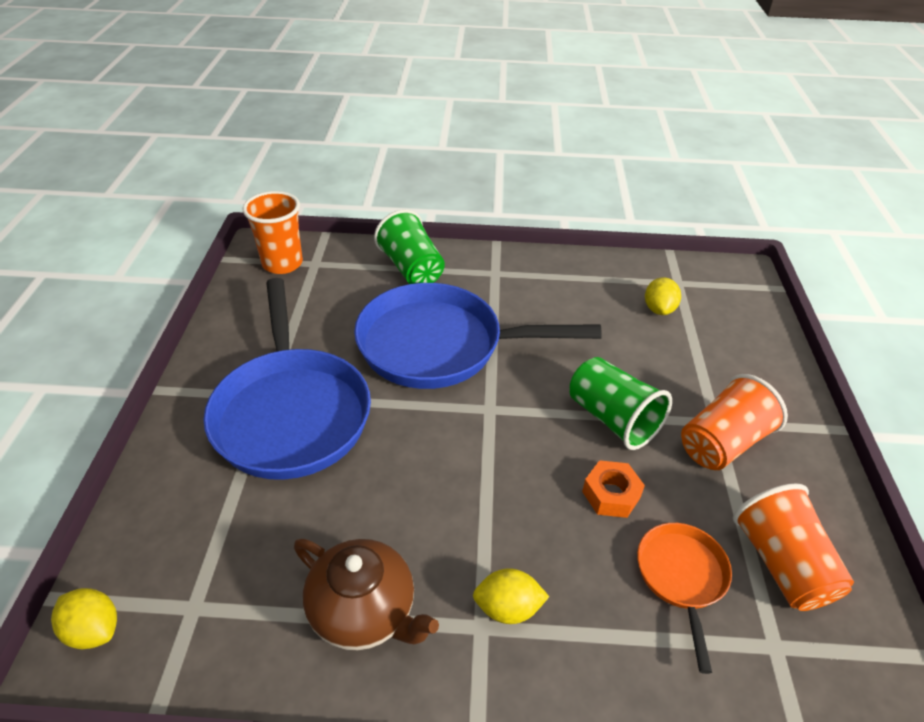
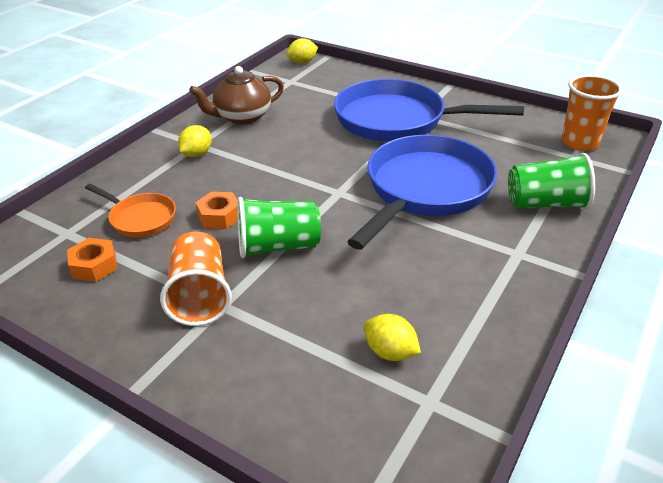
camera: 120 degrees right, 5 degrees down
(781, 564) = (94, 266): orange cup -> orange nut

